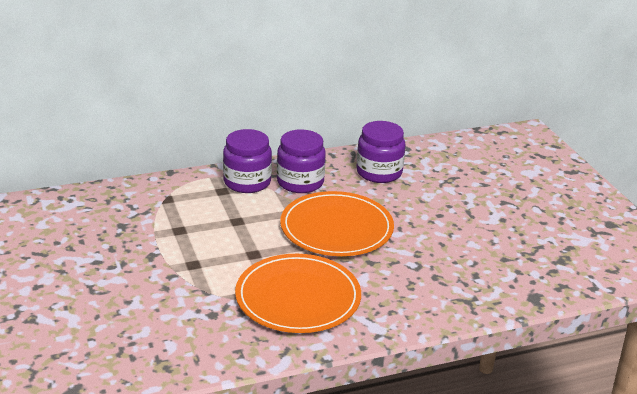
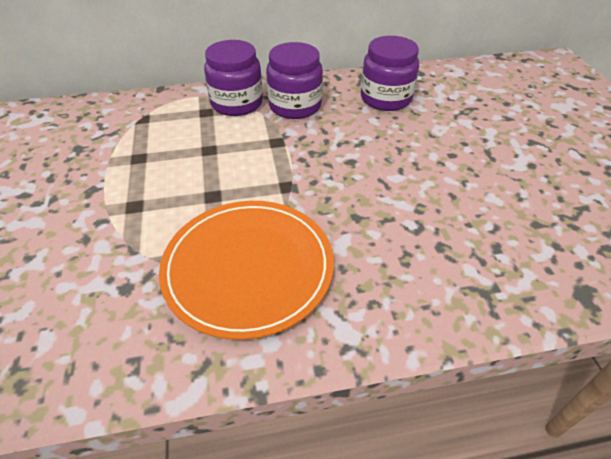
camera: 10 degrees right, 15 degrees up
(336, 228) = (323, 165): orange plate -> none

